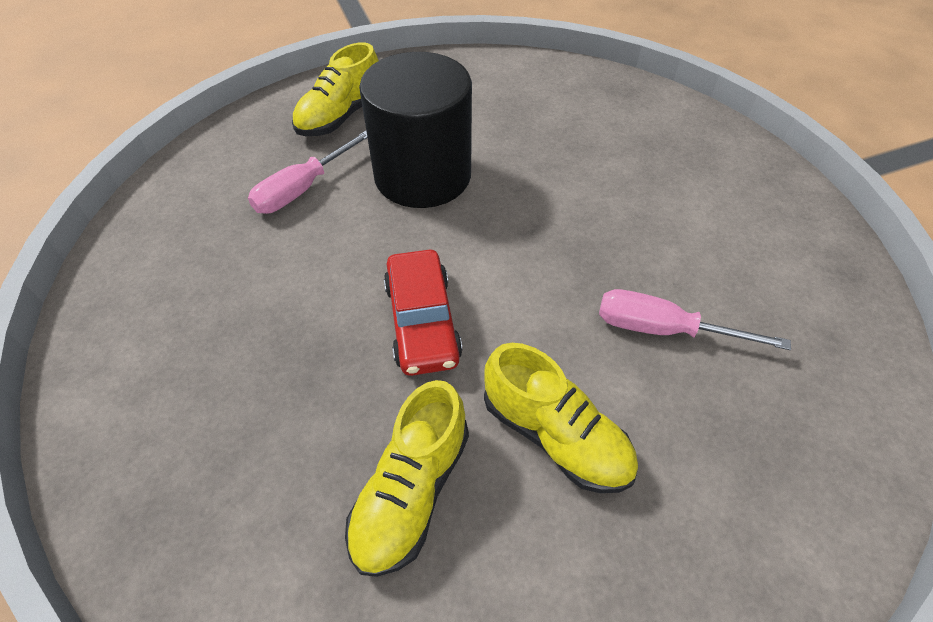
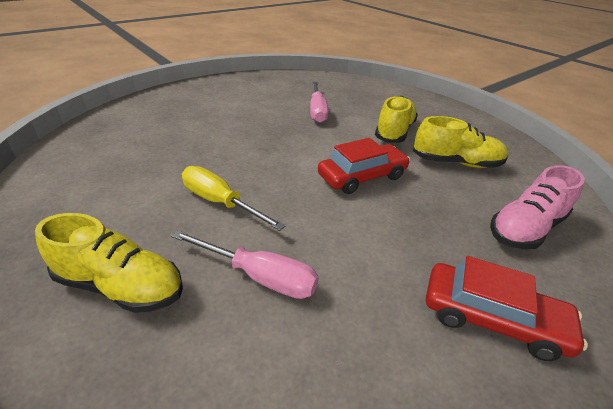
camera: 110 degrees left, 15 degrees down
(145, 340) = (492, 319): none -> red car
(214, 480) = (525, 228): none -> pink shoe
(422, 175) = (220, 202): black cylinder -> yellow screwdriver

